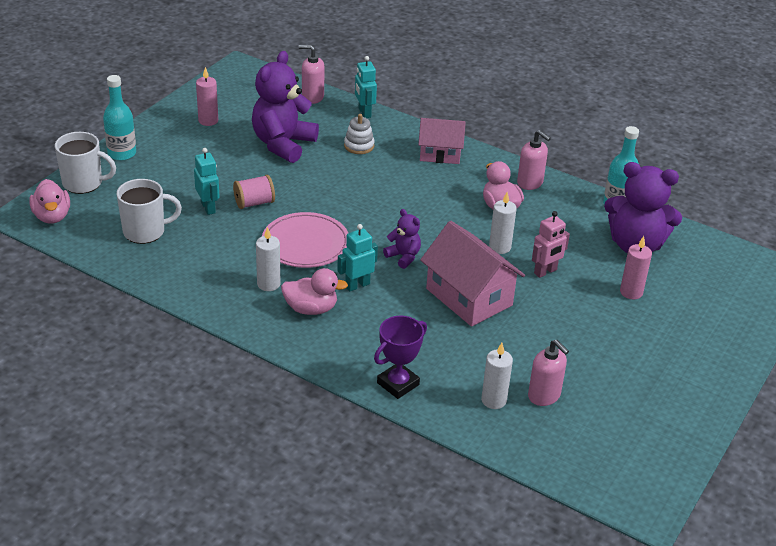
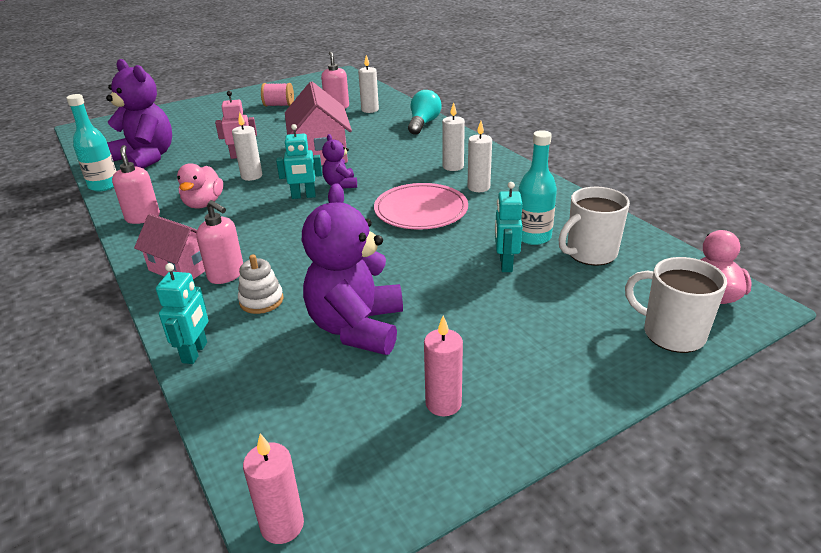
camera: 150 degrees left, 5 degrees down
(122, 153) = (608, 372): turquoise bottle -> turquoise bottle (533, 237)
(145, 231) = (590, 253): white mug -> white mug turned 45 degrees counterclockwise
(254, 203) = (448, 258): pink spool -> pink spool (279, 105)
(283, 144) = (357, 327): purple teddy bear -> purple teddy bear turned 135 degrees clockwise
(311, 309) = (453, 166): pink duck -> white candle
(312, 97) = (238, 408): pink soap dispenser -> pink soap dispenser (226, 275)
(357, 285) = (401, 174): turquoise robot -> turquoise robot (303, 196)
(398, 384) = (423, 124): purple trophy -> turquoise light bulb
(631, 292) = (202, 136): pink candle -> pink candle (282, 525)

